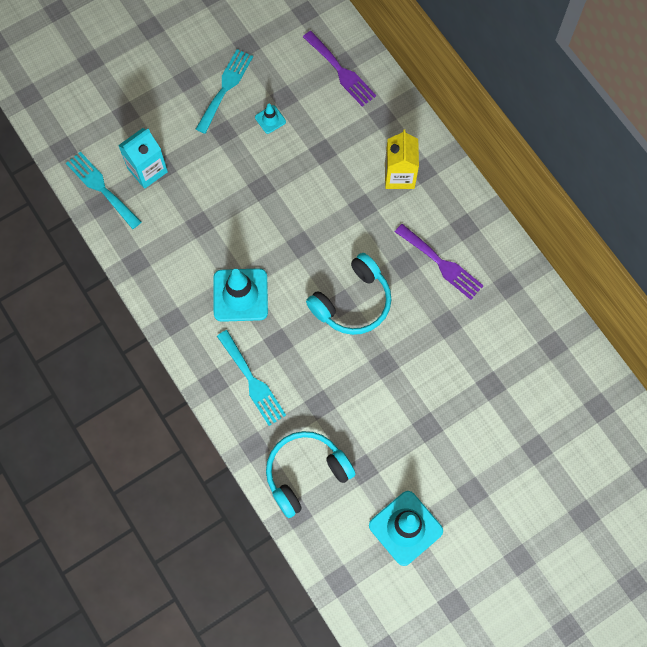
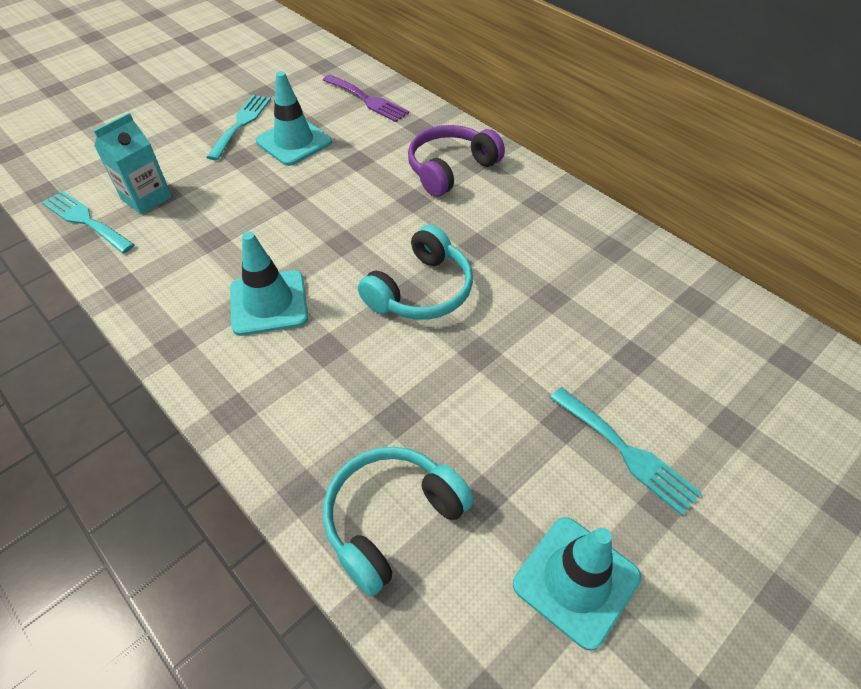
camera: 10 degrees left, 20 degrees down
(252, 381) = (292, 401): turquoise fork -> turquoise fork (626, 452)
(270, 119) = (294, 142): turquoise traffic cone -> turquoise traffic cone, size x2.10
(399, 175) = (450, 169): yellow carton -> purple headphones
(441, 264) = (523, 239): purple fork -> none

